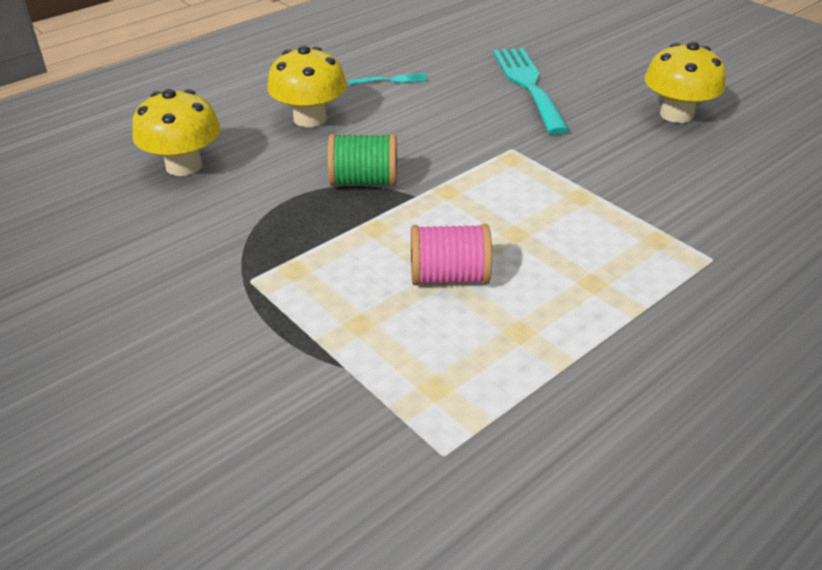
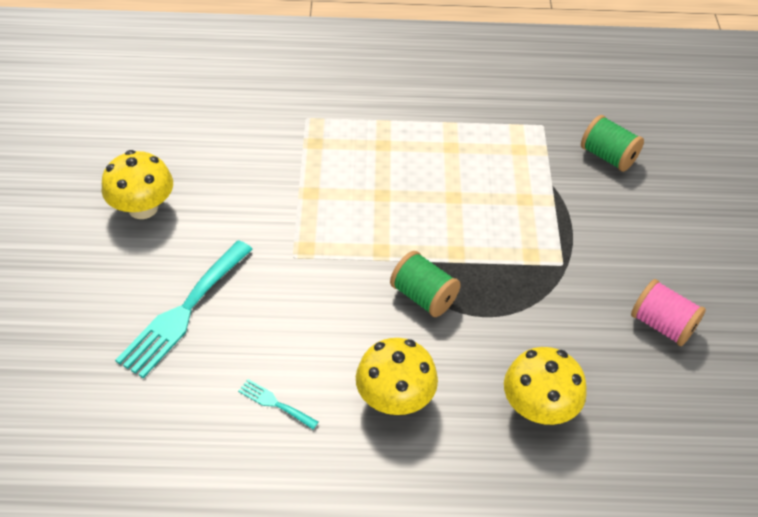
camera: 140 degrees left, 10 degrees up
(298, 467) = (608, 156): none -> green spool
(449, 277) = (450, 195): pink spool -> pink spool (662, 325)

